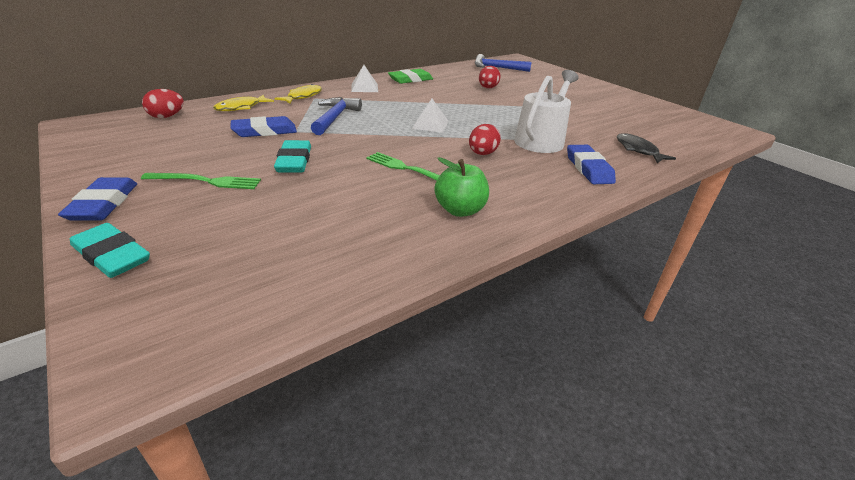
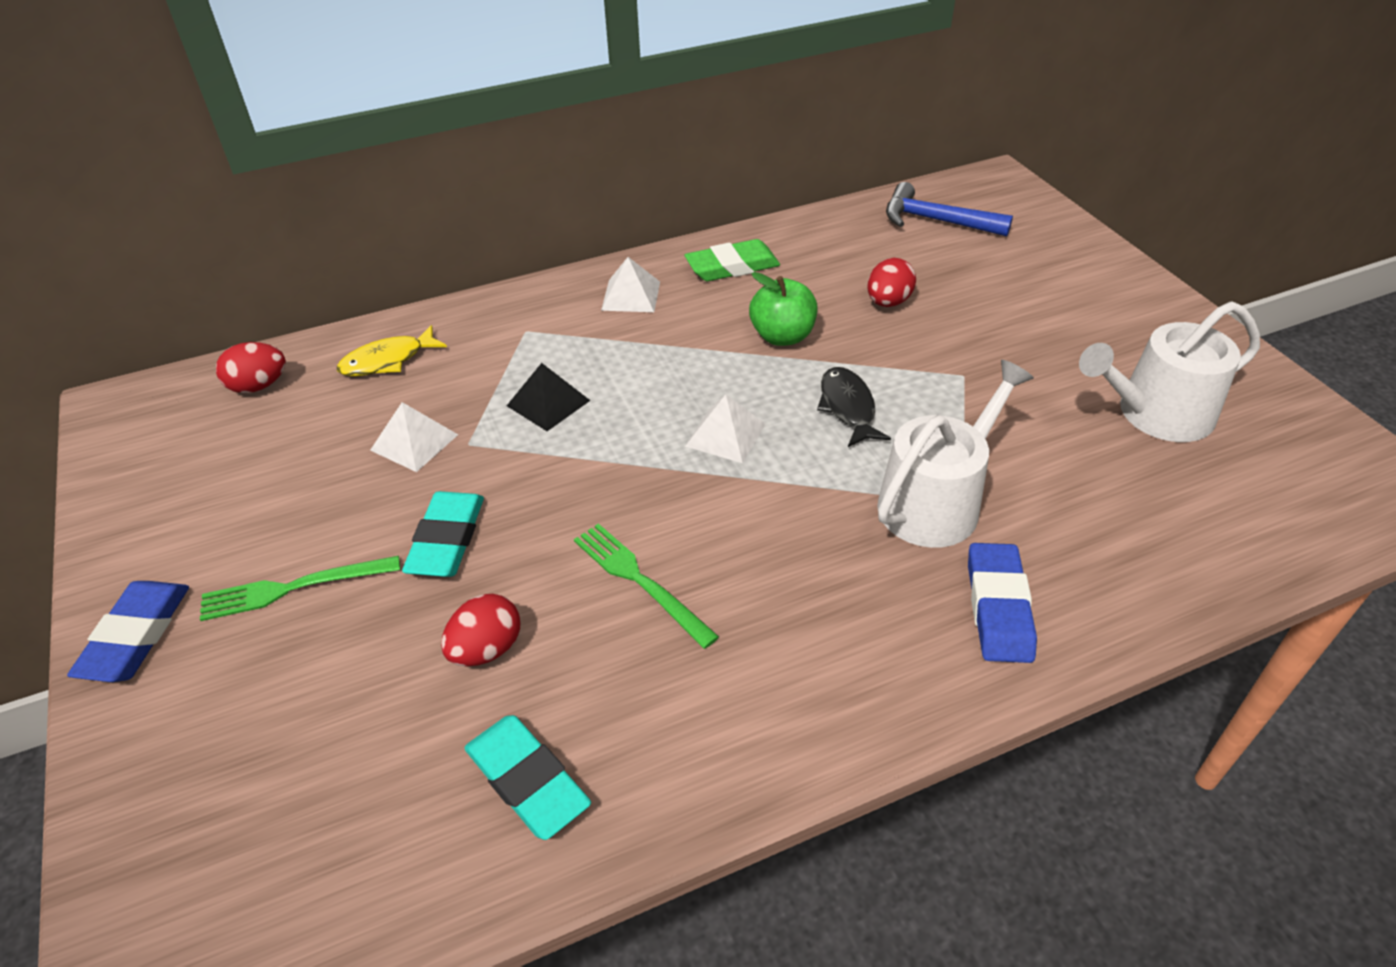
camera: 15 degrees right, 10 degrees up
(112, 255) = (135, 766): turquoise eraser -> turquoise eraser (527, 780)
(206, 181) = (294, 588): green fork -> green fork turned 150 degrees clockwise
(264, 131) = (414, 442): blue eraser -> white pyramid
(303, 96) = (505, 325): yellow fish -> none
(335, 118) = (548, 403): blue hammer -> black pyramid
(460, 210) = (699, 714): green apple -> green apple (782, 336)
(482, 154) = (797, 541): red egg -> red egg (486, 649)
(621, 114) = (1155, 414): none -> white watering can
(638, 150) = (1135, 551): black fish -> black fish (848, 407)

